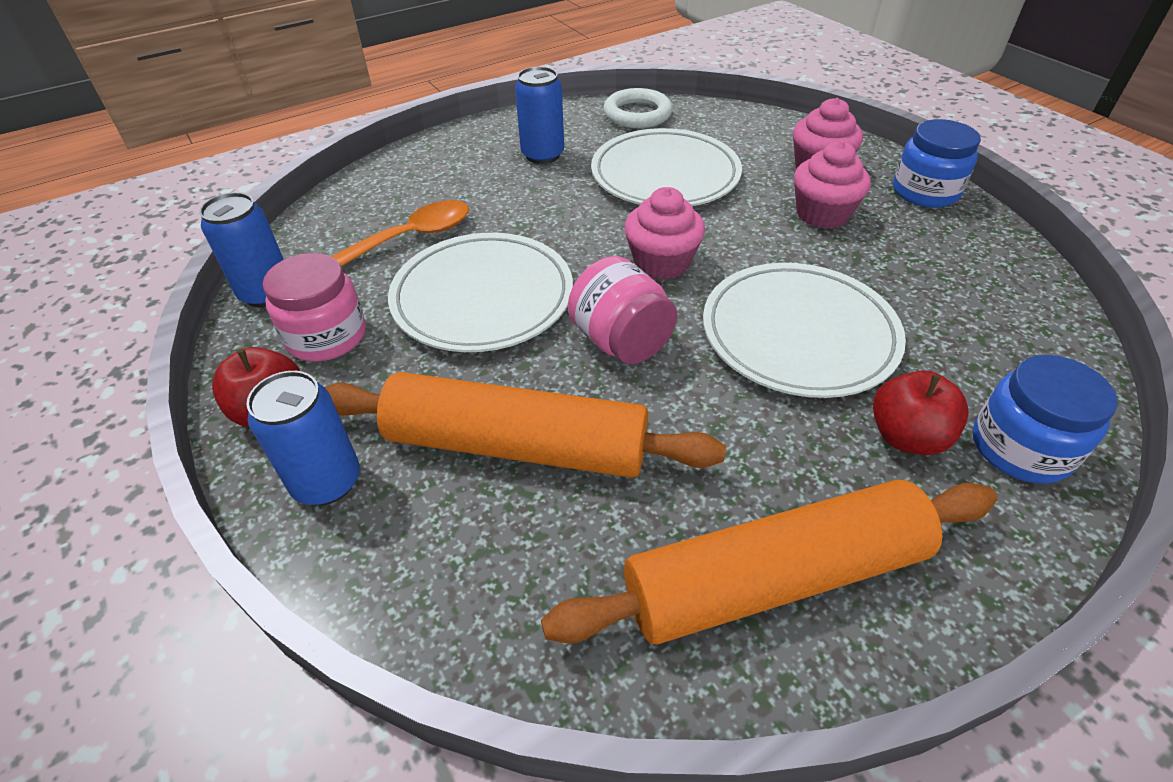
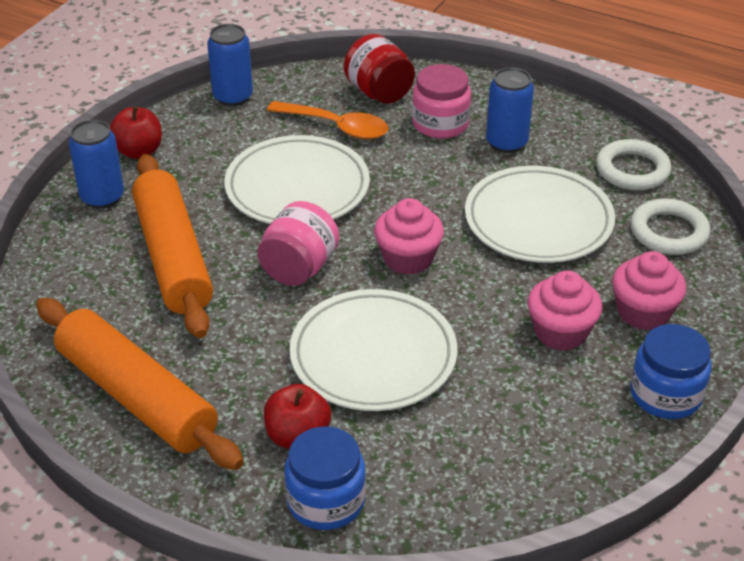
camera: 60 degrees right, 5 degrees down
(326, 336) = (212, 140): pink jar -> pink jar (440, 124)
(387, 195) = (379, 93): none -> red jar
(727, 125) = (668, 232): none -> white ring

